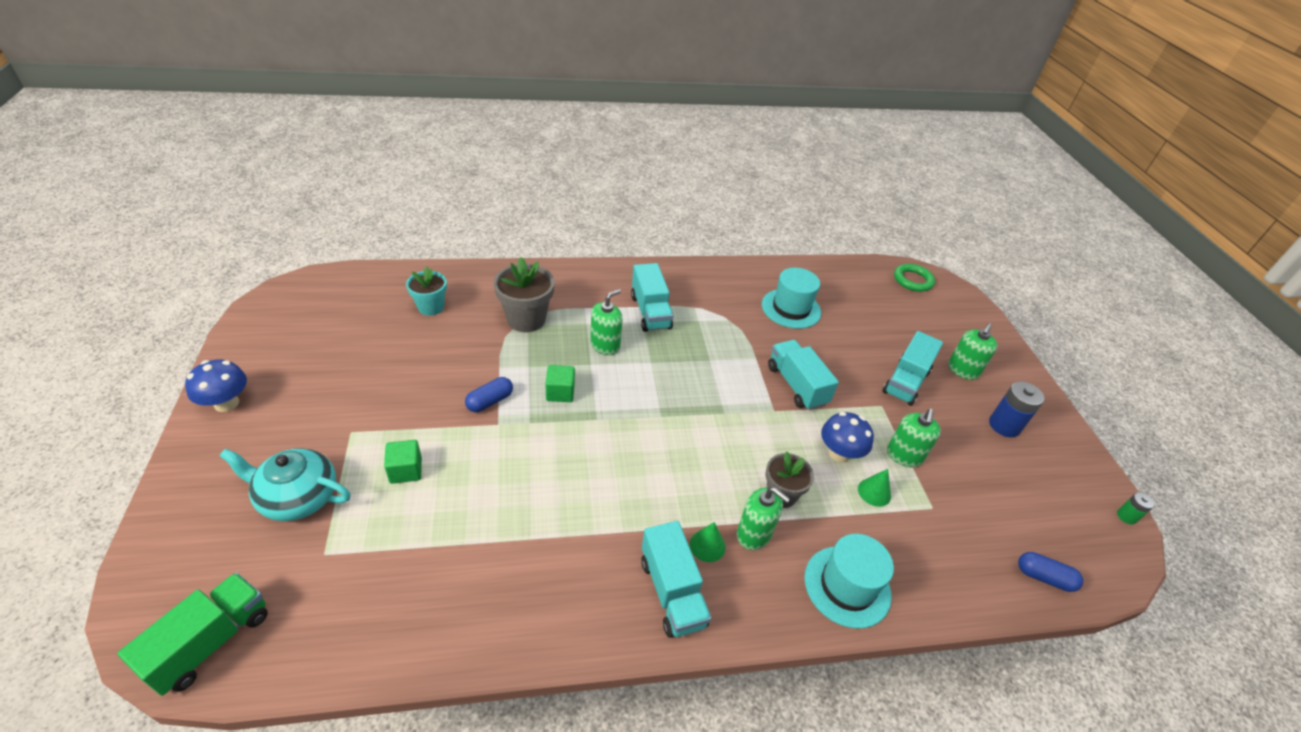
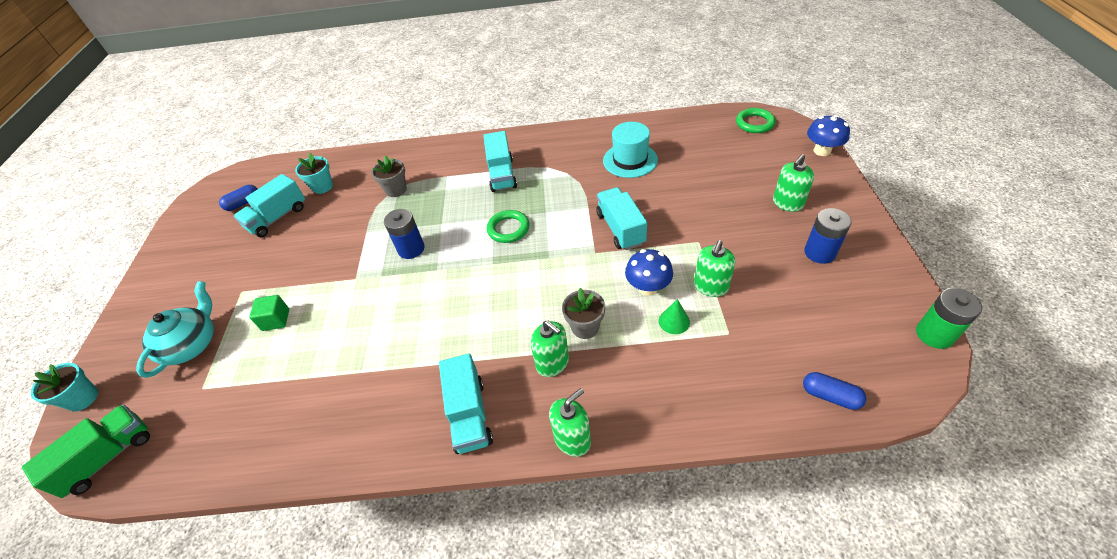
camera: 15 degrees right, 5 degrees up
(154, 564) = (83, 398): none -> turquoise flower pot
(226, 403) = (157, 274): blue mushroom -> blue mushroom (822, 151)
(297, 497) = (192, 344): turquoise teapot -> turquoise teapot turned 90 degrees clockwise
(490, 401) = (353, 260): blue capsule -> blue capsule (243, 203)
(526, 319) = (396, 190): grey flower pot -> grey flower pot, size x0.66
(560, 392) = (411, 249): green cube -> blue battery
(605, 345) = (457, 206): green soap dispenser -> green soap dispenser (572, 439)
(671, 376) = (508, 229): none -> green ring
(707, 545) = (509, 374): green cone -> none
(847, 586) = (629, 407): turquoise hat -> none
(906, 382) = (727, 218): turquoise truck -> turquoise truck (277, 218)
(1126, 516) = (934, 334): green battery -> green battery, size x1.84

